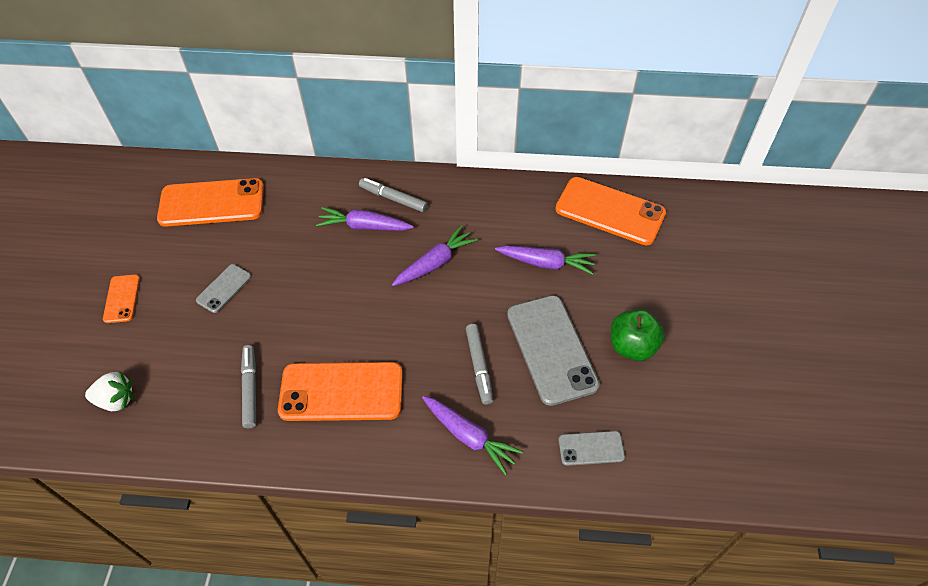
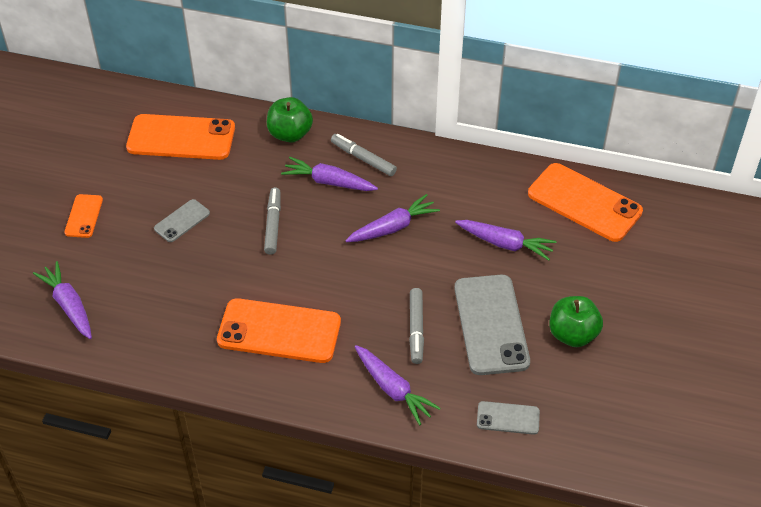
camera: 10 degrees right, 5 degrees down
(116, 400) = (69, 306): white strawberry -> purple carrot
(250, 389) = (194, 315): grey marker -> grey marker (273, 224)
(318, 184) = (290, 134): none -> green apple

